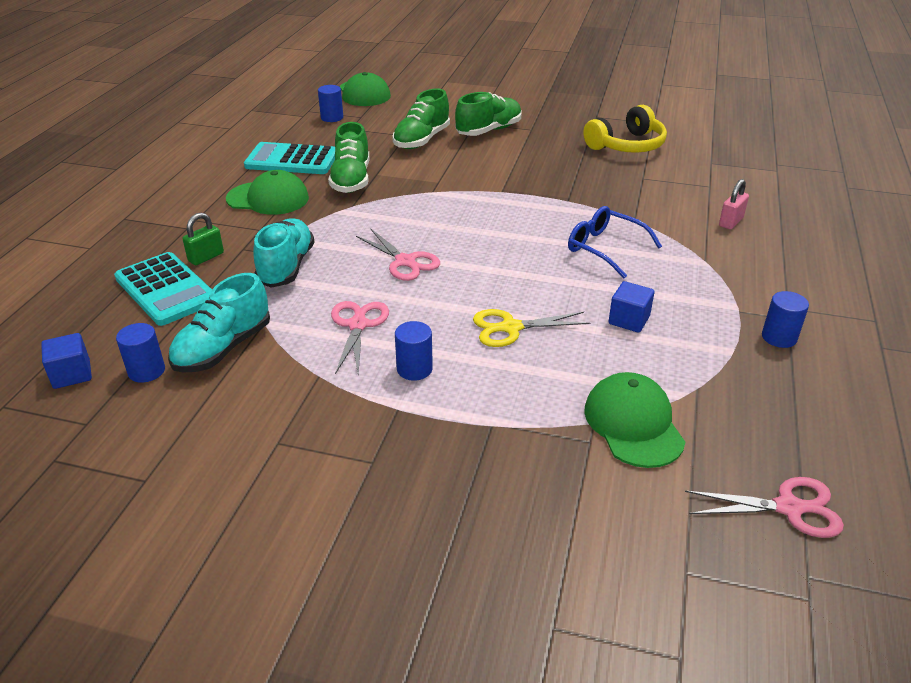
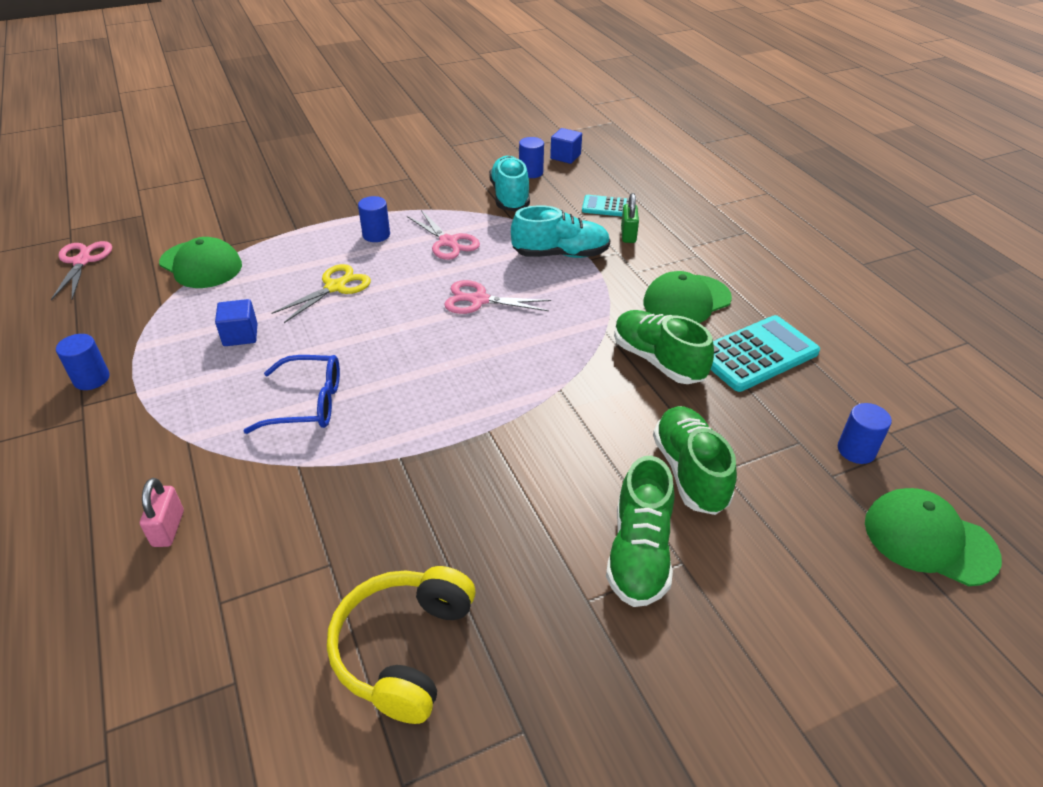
camera: 140 degrees right, 5 degrees up
(166, 289) = (608, 207): turquoise calculator -> turquoise calculator, size x0.57
(286, 267) = (560, 254): turquoise shoe -> turquoise shoe turned 60 degrees counterclockwise
(788, 508) = (82, 261): pink scissors -> pink scissors turned 120 degrees clockwise

